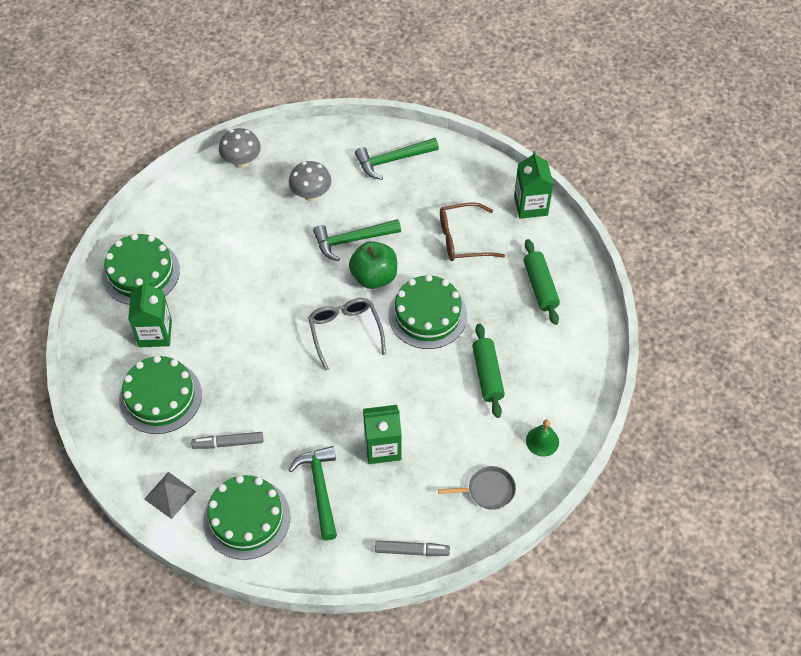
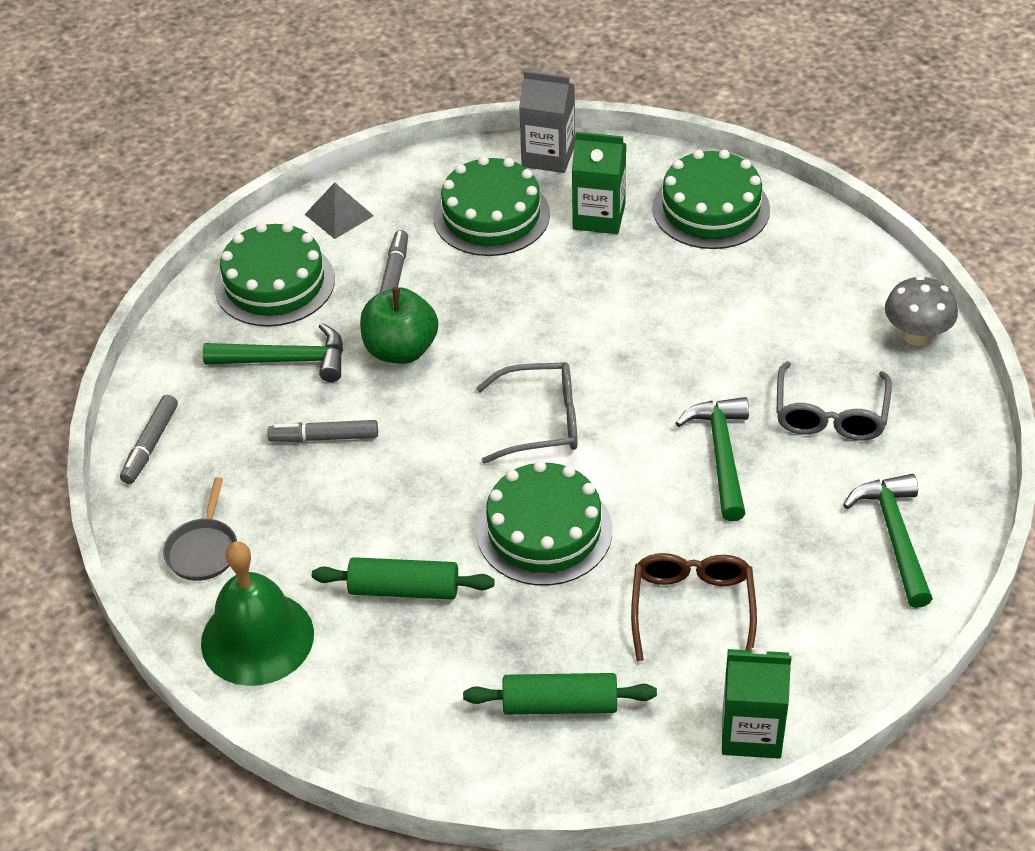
camera: 105 degrees right, 10 degrees down
(93, 374) = (548, 156): none -> grey carton
(311, 194) = (830, 414): grey mushroom -> grey glasses
(374, 277) = (639, 472): green apple -> green apple (400, 350)
(382, 447) = (324, 437): green carton -> grey marker
(542, 441) = (257, 638): green bell -> green bell, size x2.01

